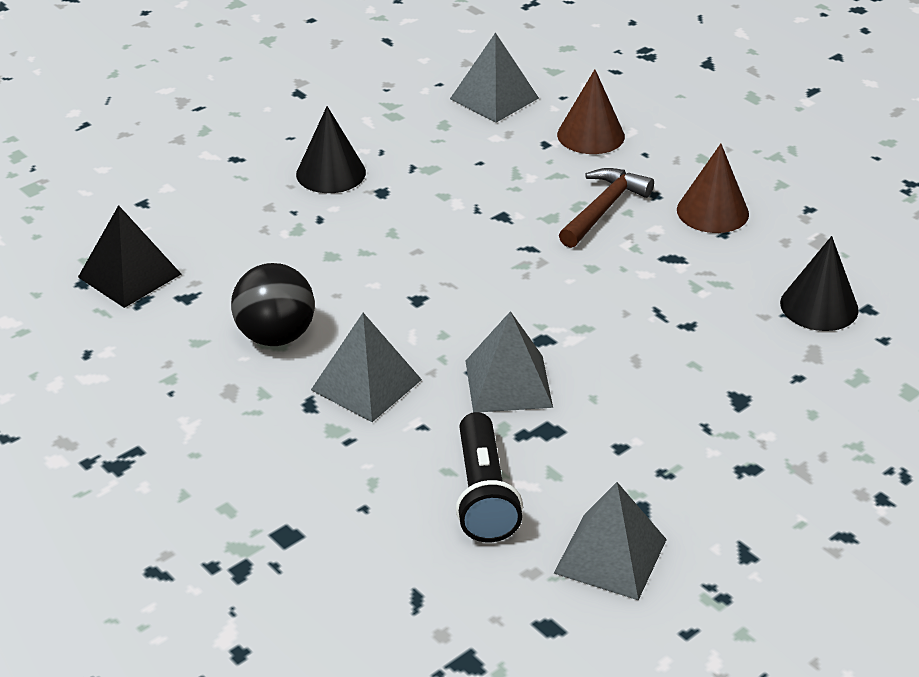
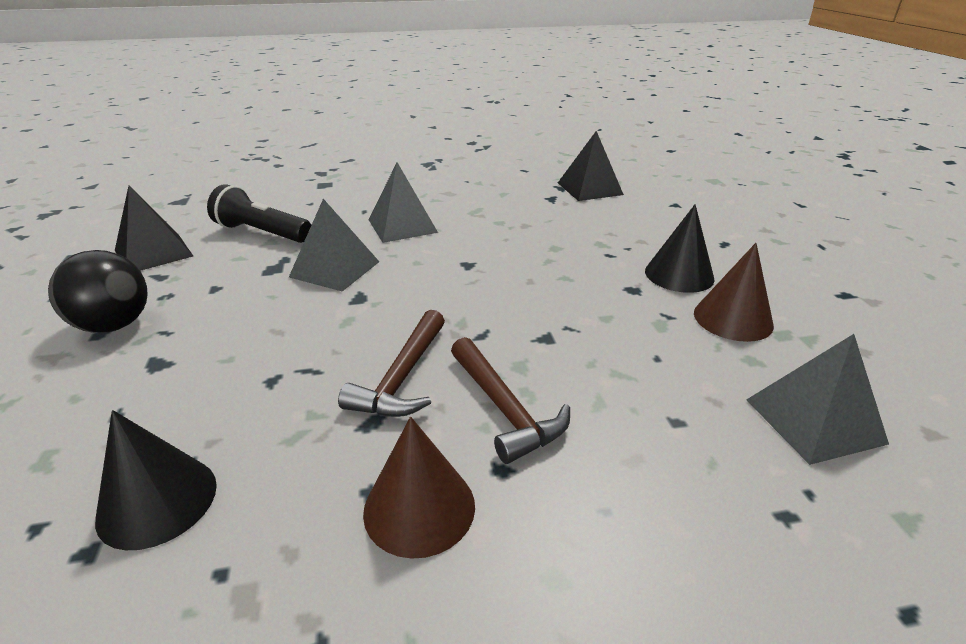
camera: 120 degrees right, 5 degrees down
(275, 336) = (482, 212): black ball -> black ball (114, 325)
(591, 135) = (681, 473): brown cone -> brown cone (733, 319)
(610, 556) = (153, 253): grey pyramid -> black pyramid
(620, 264) = (402, 378): none -> brown hammer

